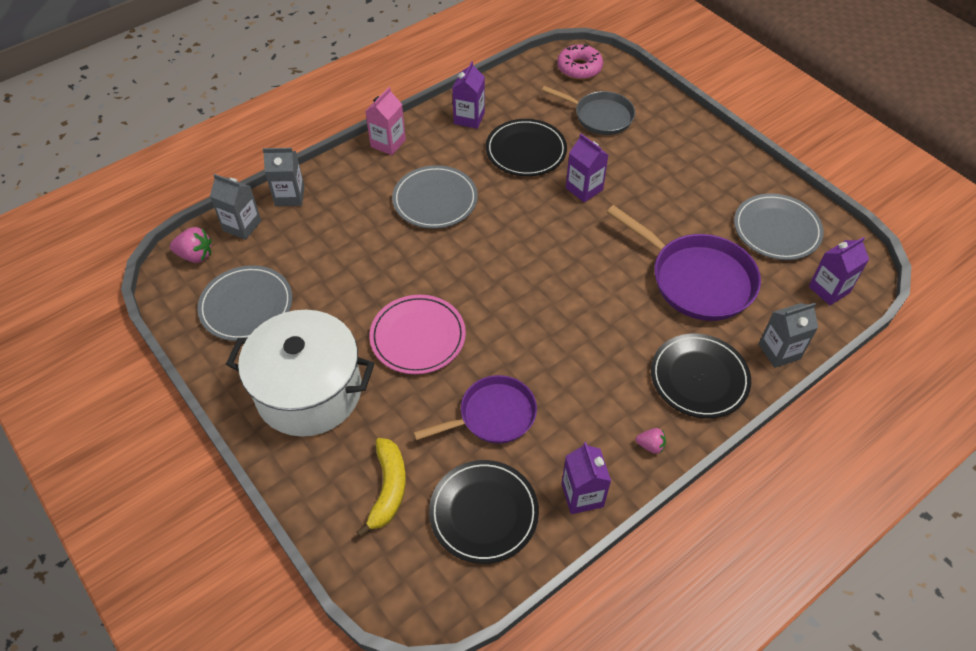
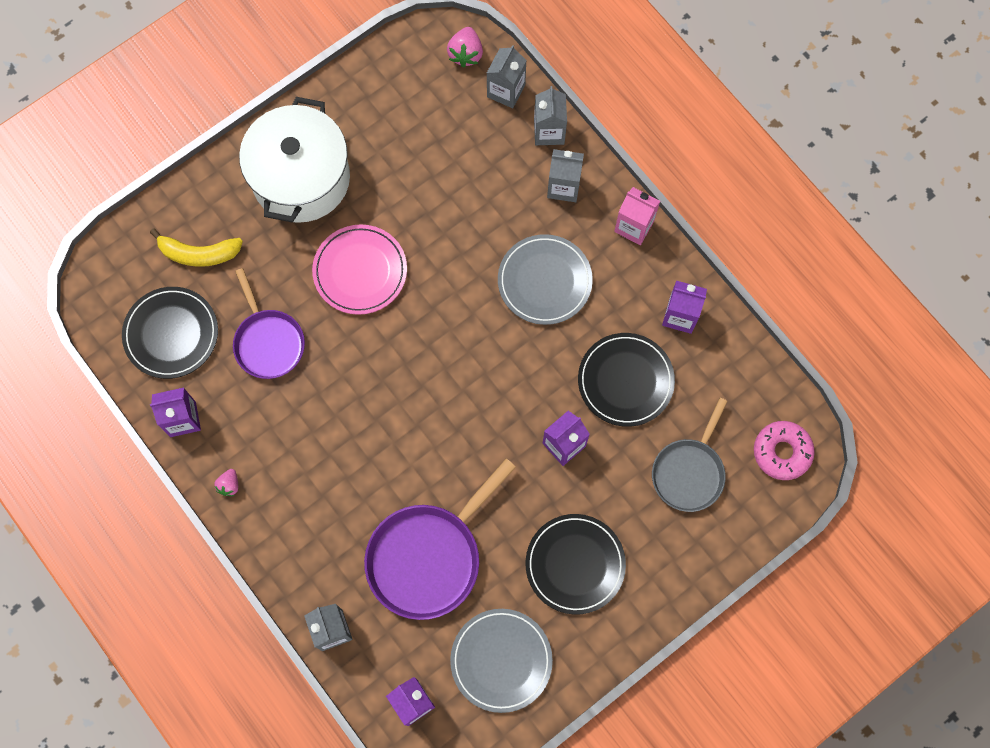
camera: 90 degrees right, 20 degrees up
(246, 306) = (401, 110): grey plate -> none
(345, 187) = (563, 186): none -> grey carton
(699, 378) = (302, 542): black plate -> black plate (575, 564)

